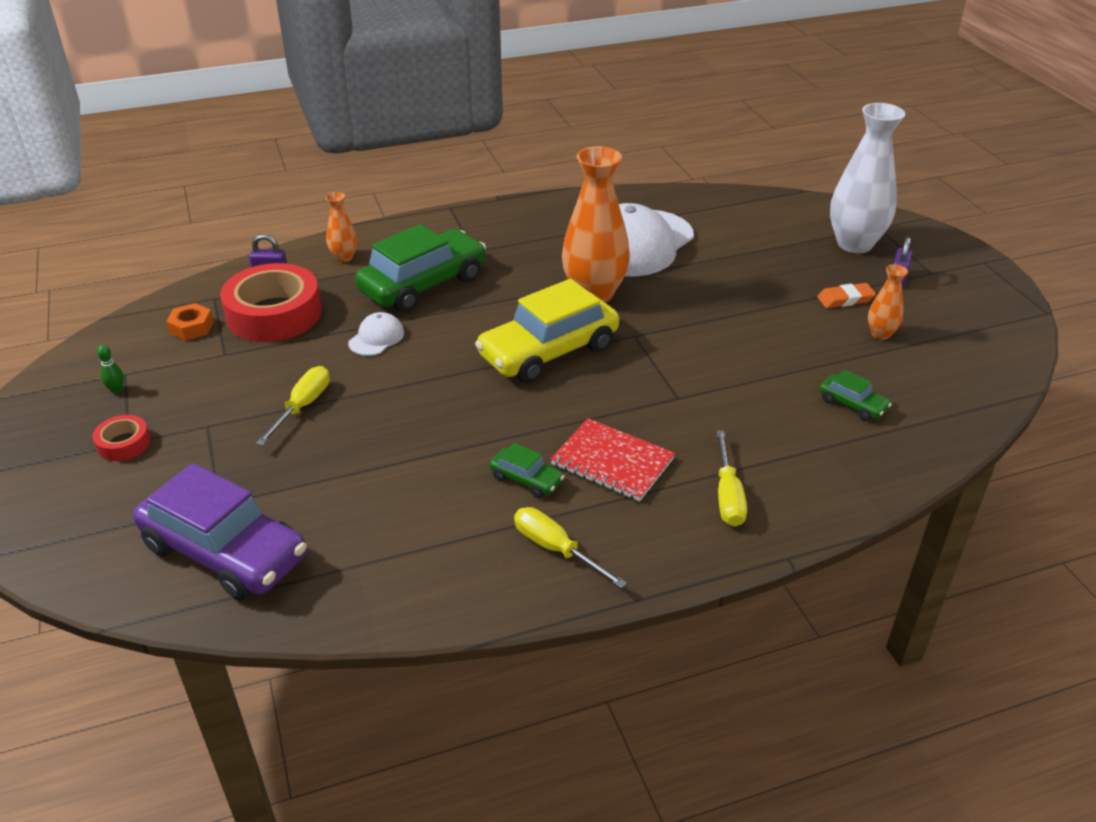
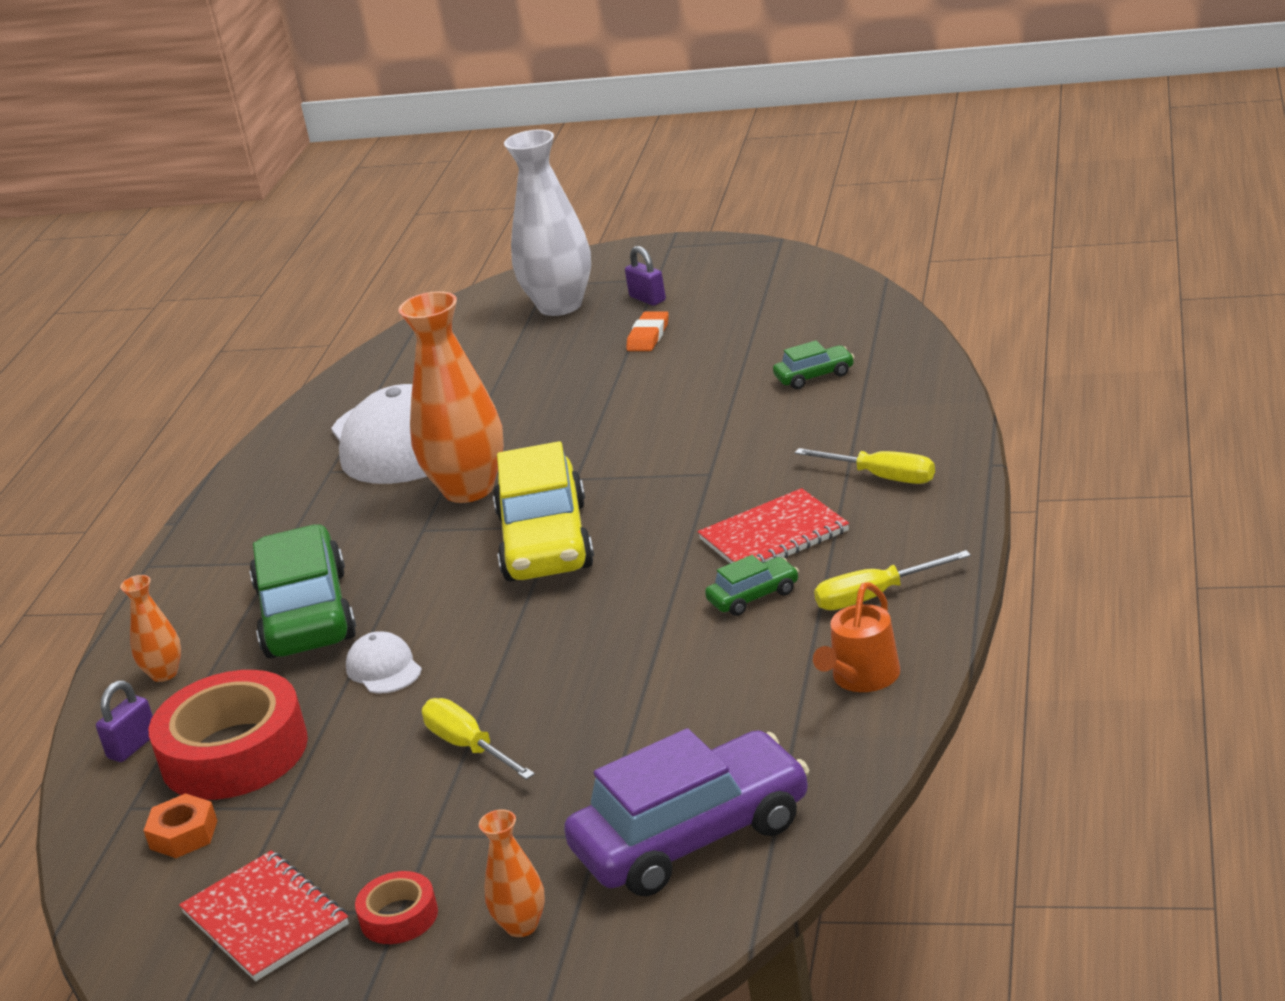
camera: 55 degrees left, 10 degrees down
(116, 390) = (265, 919): green bowling pin -> red notebook
(442, 579) = (862, 678): none -> orange watering can
(880, 334) = (724, 332): orange vase -> orange vase (522, 926)

